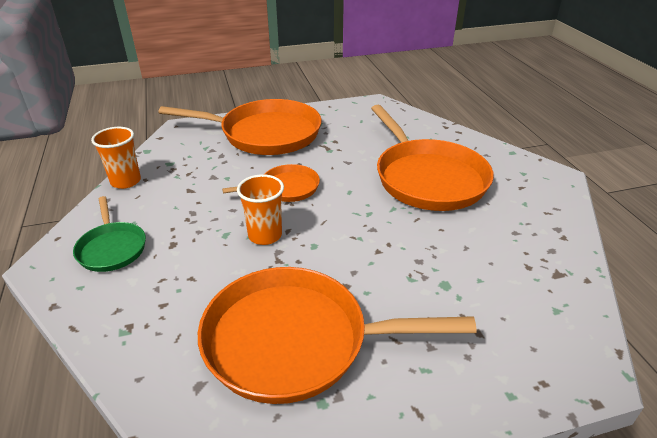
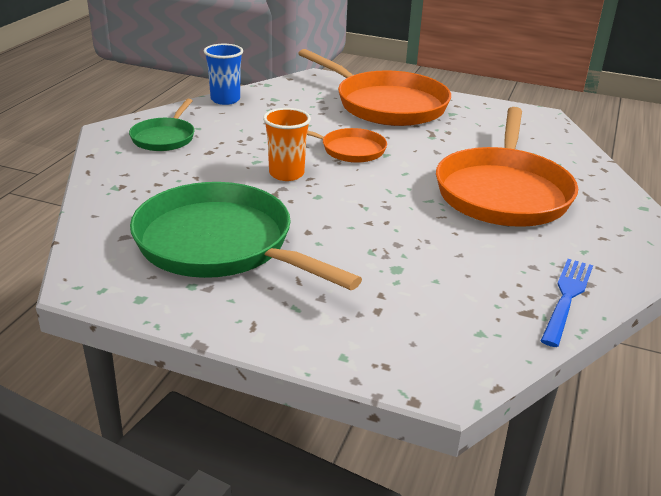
camera: 35 degrees right, 5 degrees down
(126, 181) = (225, 100): orange cup -> blue cup
(295, 341) = (220, 244): orange pan -> green pan
(561, 248) = (566, 298): none -> blue fork

